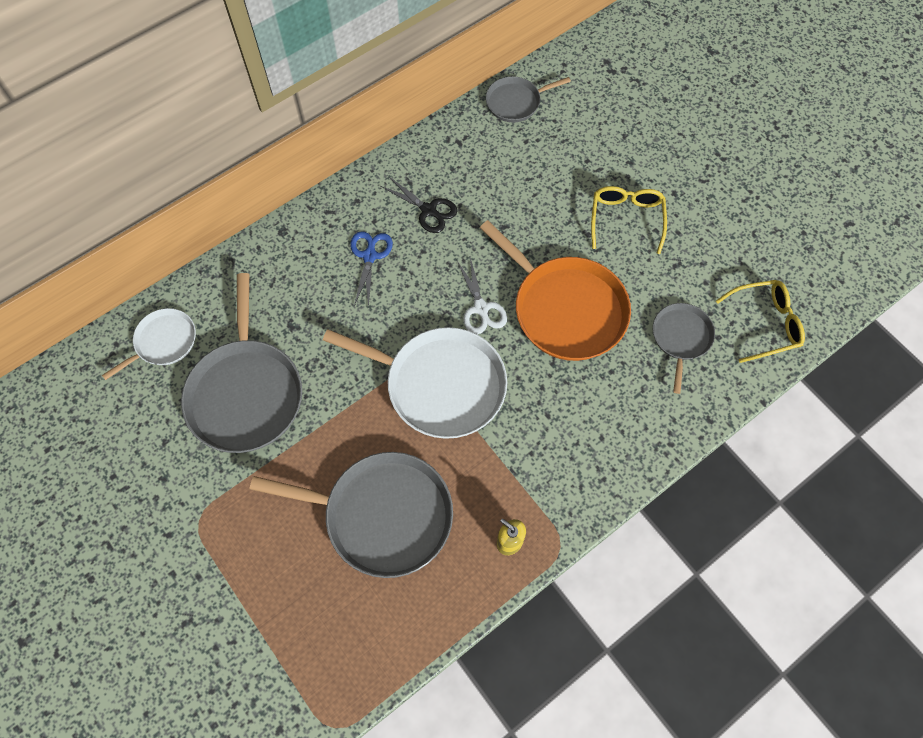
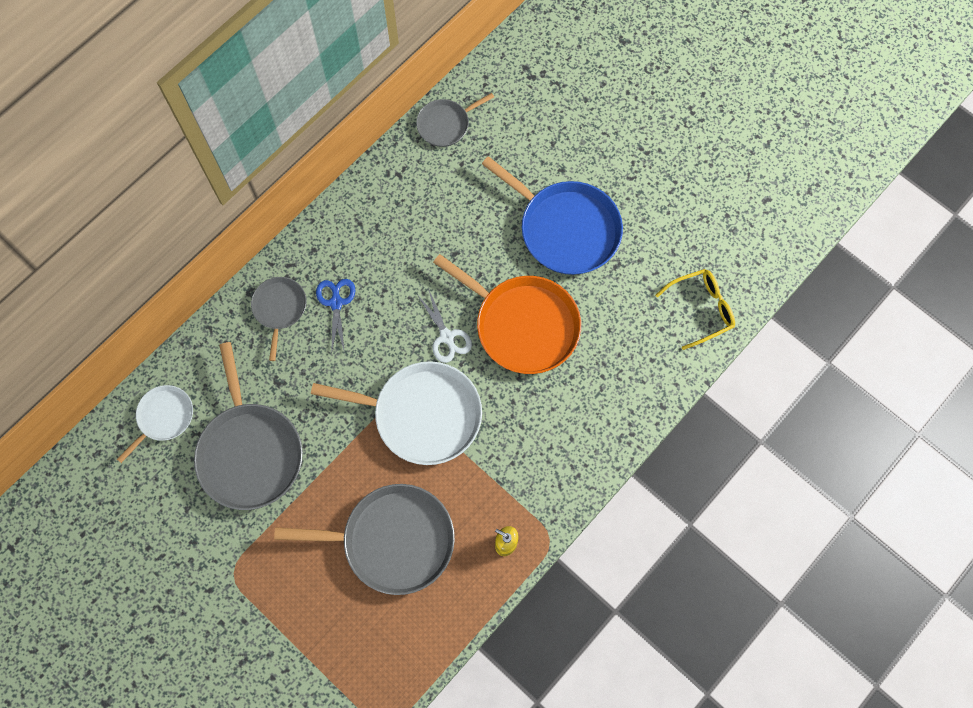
camera: 10 degrees left, 5 degrees up
(429, 210) = (382, 249): black scissors -> none
(626, 220) = (565, 228): yellow glasses -> blue pan
(681, 338) = (629, 335): grey pan -> grey pan (279, 309)

